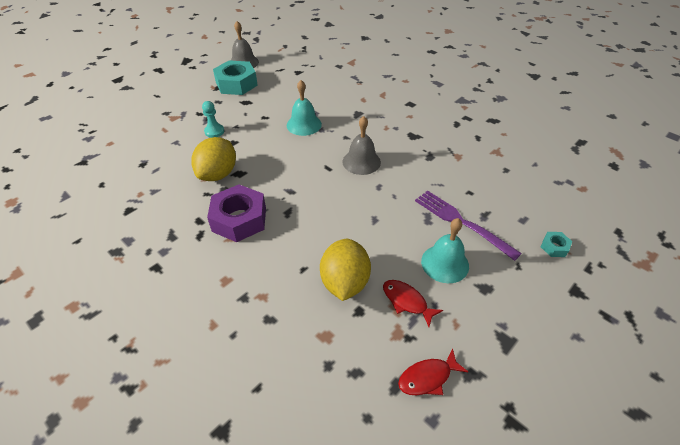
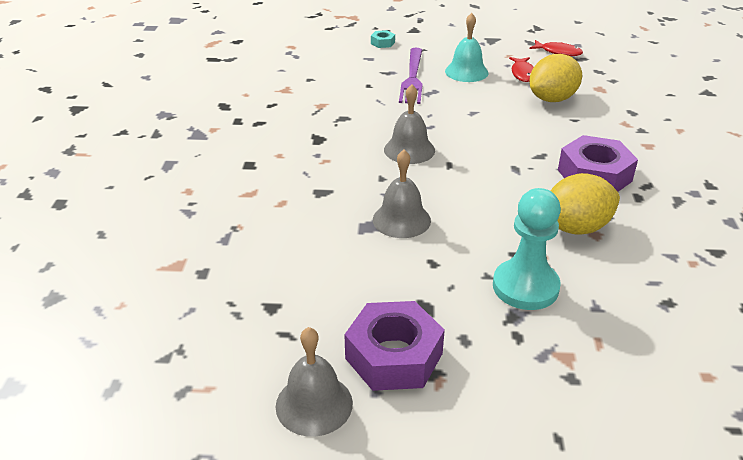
camera: 130 degrees left, 10 degrees down
(214, 131) = (525, 287): turquoise pawn -> turquoise pawn, size x1.86
(236, 84) = (394, 356): turquoise nut -> purple nut
(304, 124) = (401, 220): turquoise bell -> grey bell

